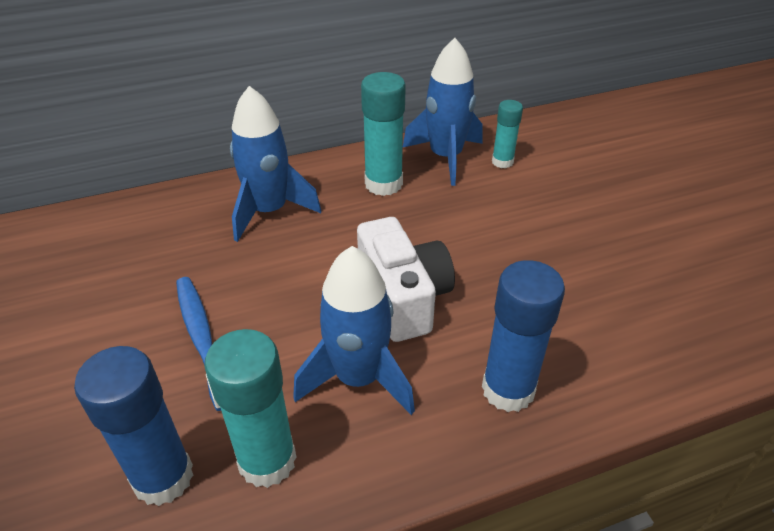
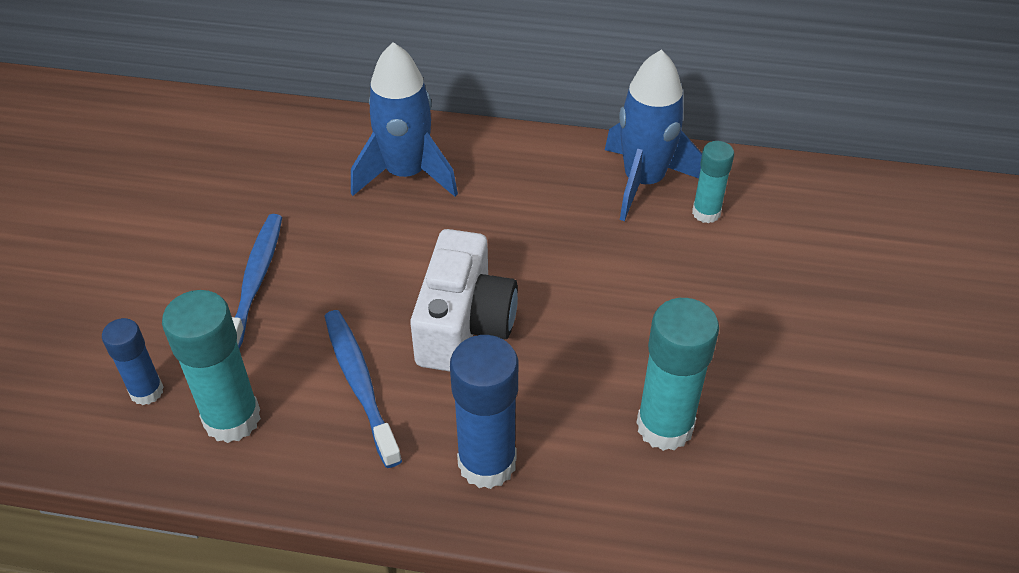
camera: 30 degrees right, 5 degrees up
(163, 477) = (146, 391): blue glue stick -> blue glue stick, size x0.59
(358, 378) = (360, 384): blue rocket -> blue toothbrush
(383, 184) = (546, 188): turquoise glue stick -> turquoise glue stick (664, 426)

